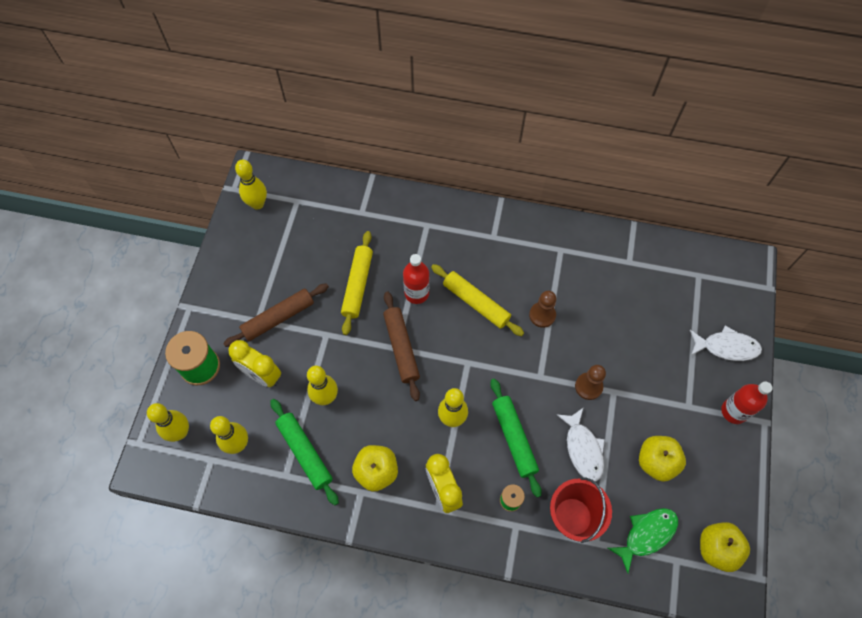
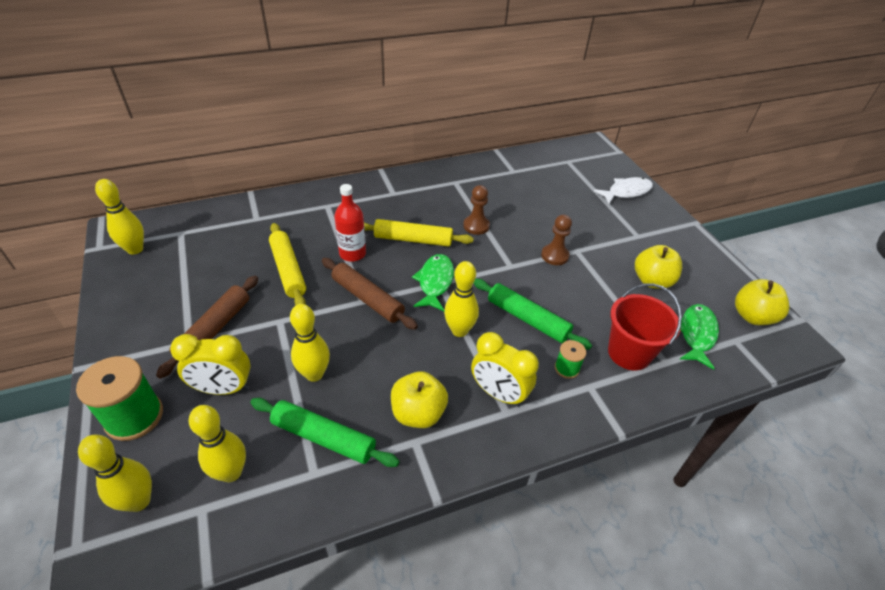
camera: 35 degrees left, 20 degrees down
(464, 359) = (435, 282): none -> green fish
(583, 449) = (590, 299): white fish -> none
(734, 411) = (670, 225): red bottle -> none

